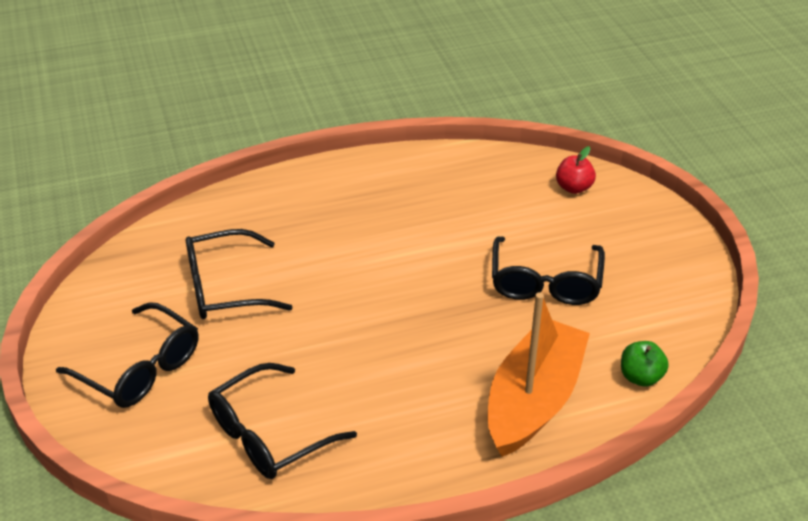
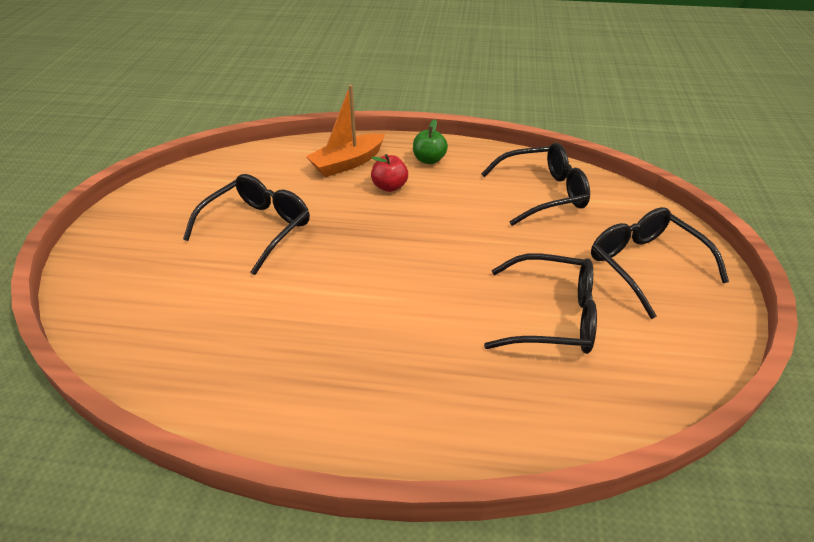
camera: 155 degrees left, 0 degrees up
(533, 400) = (347, 163): orange boat -> orange boat, size x0.66
(573, 187) = (121, 308): red apple -> red apple (389, 187)
(640, 377) = (266, 155): green apple -> green apple (429, 160)

